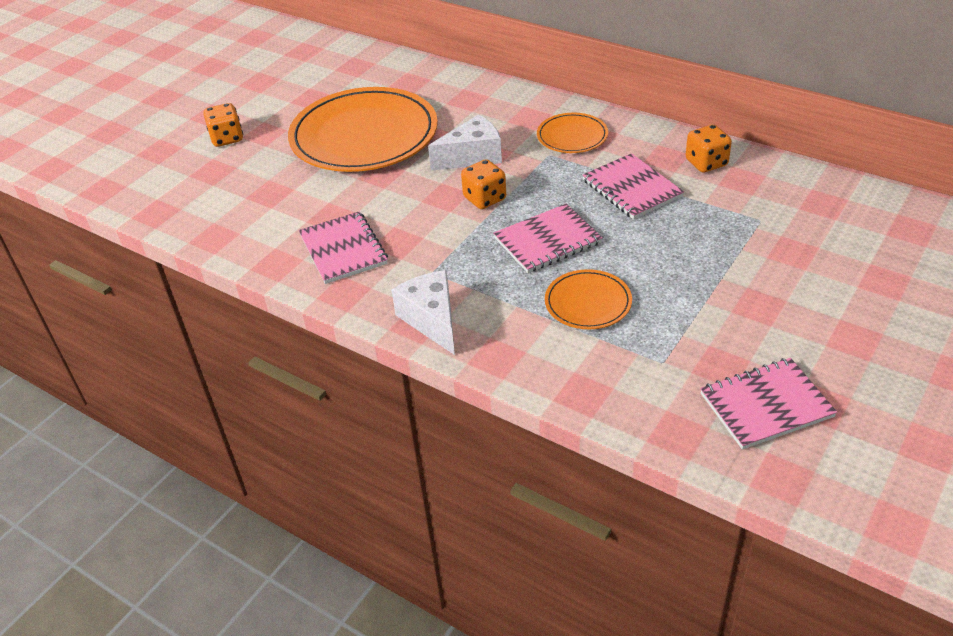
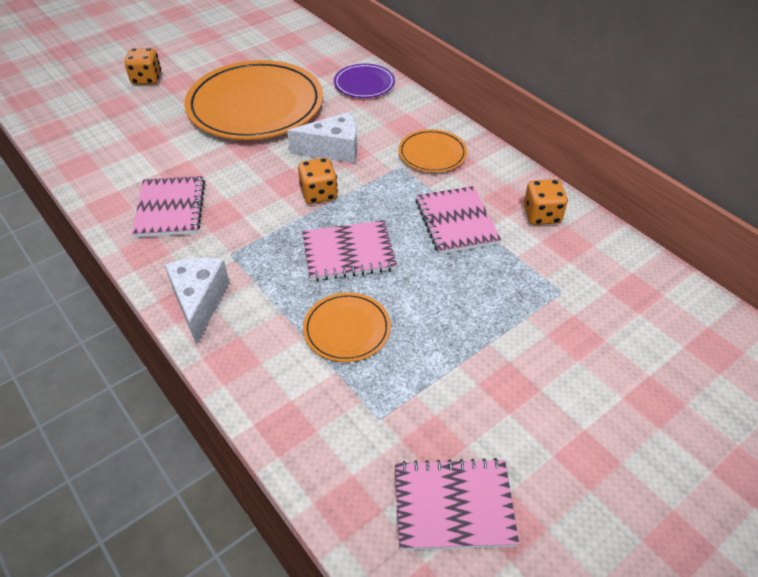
camera: 15 degrees right, 5 degrees up
(463, 89) = (364, 84): none -> purple plate

